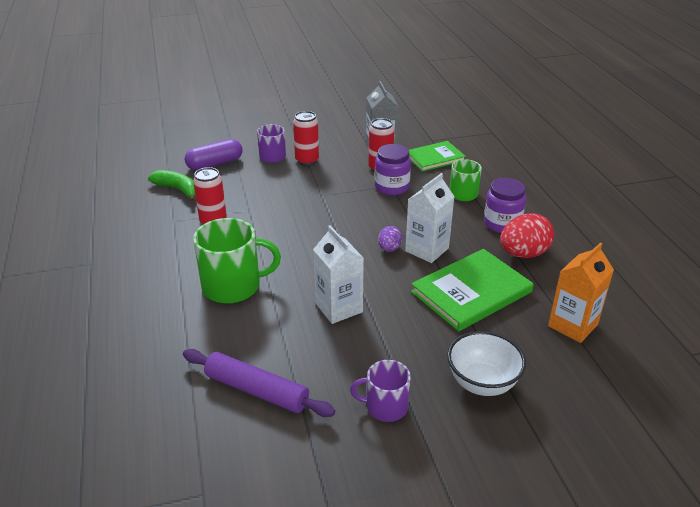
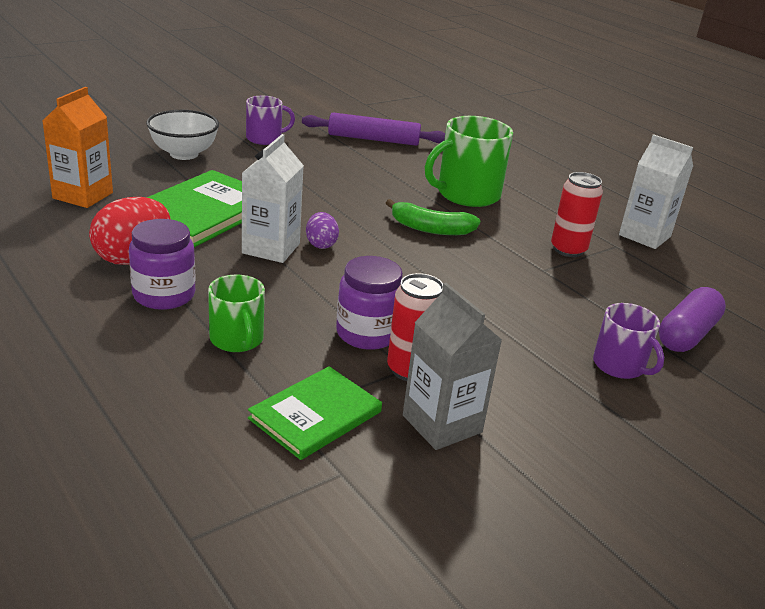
camera: 155 degrees right, 5 degrees down
(178, 190) = (671, 284): green banana -> green banana (431, 229)
(307, 160) = (552, 366): red can -> none
(338, 308) = (344, 188): white carton -> white carton (644, 236)

